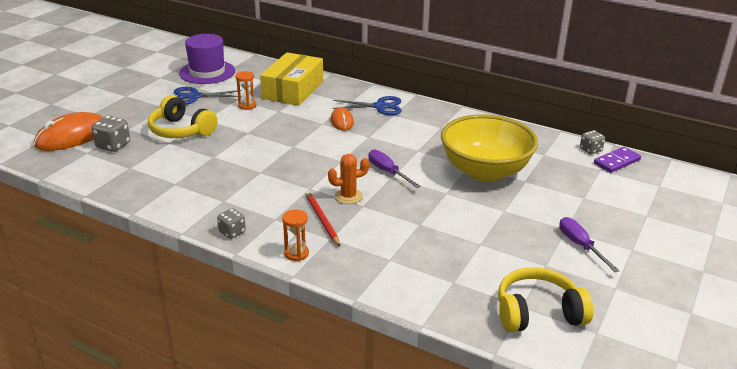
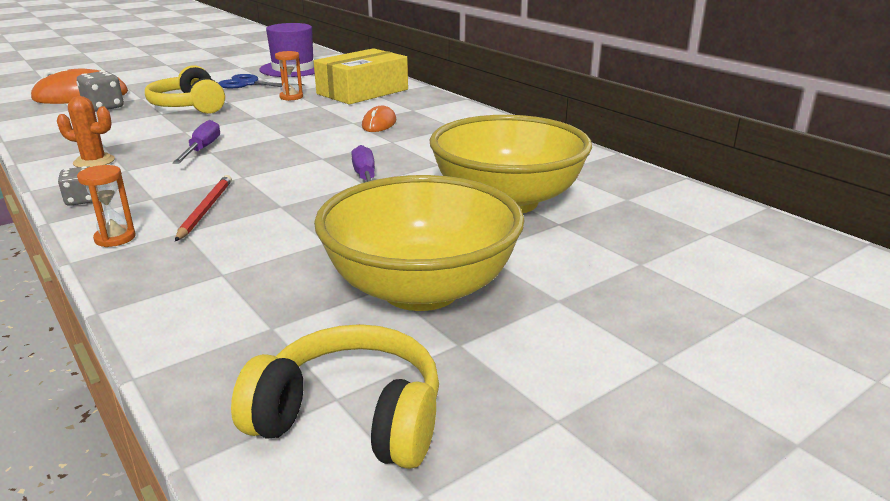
camera: 25 degrees right, 5 degrees down
(348, 196) = (276, 193): orange cactus -> orange cactus (94, 161)
(380, 106) = (446, 118): blue scissors -> none
(499, 241) = (421, 289): none -> yellow bowl
(580, 245) = (559, 330): purple screwdriver -> purple screwdriver (202, 149)
(590, 150) = (716, 206): grey dice -> none
(617, 162) = (752, 229): purple domino -> none

